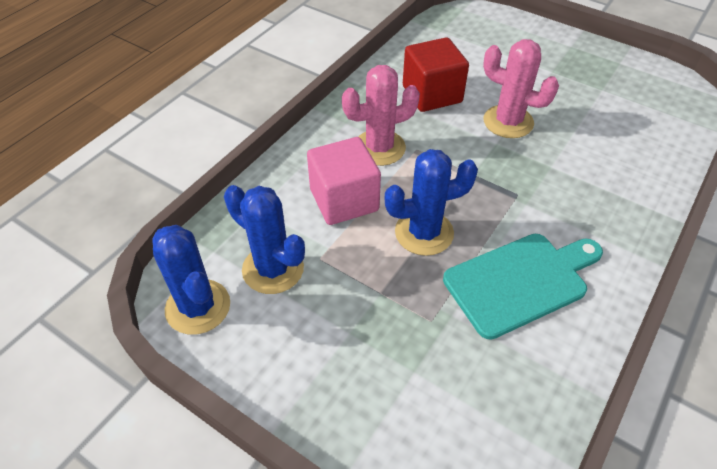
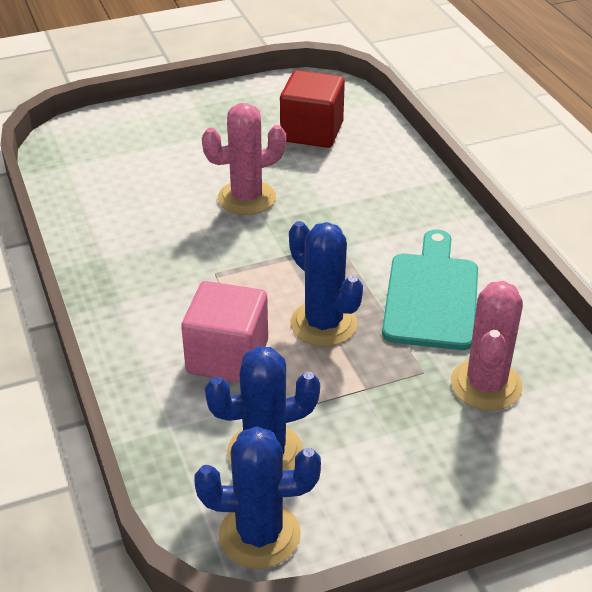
camera: 55 degrees left, 10 degrees down
(379, 148) = (184, 297): pink cactus -> pink cactus (486, 385)
(424, 233) = (323, 324): blue cactus -> blue cactus turned 60 degrees counterclockwise
(432, 94) = (152, 223): red cube -> red cube (312, 132)

